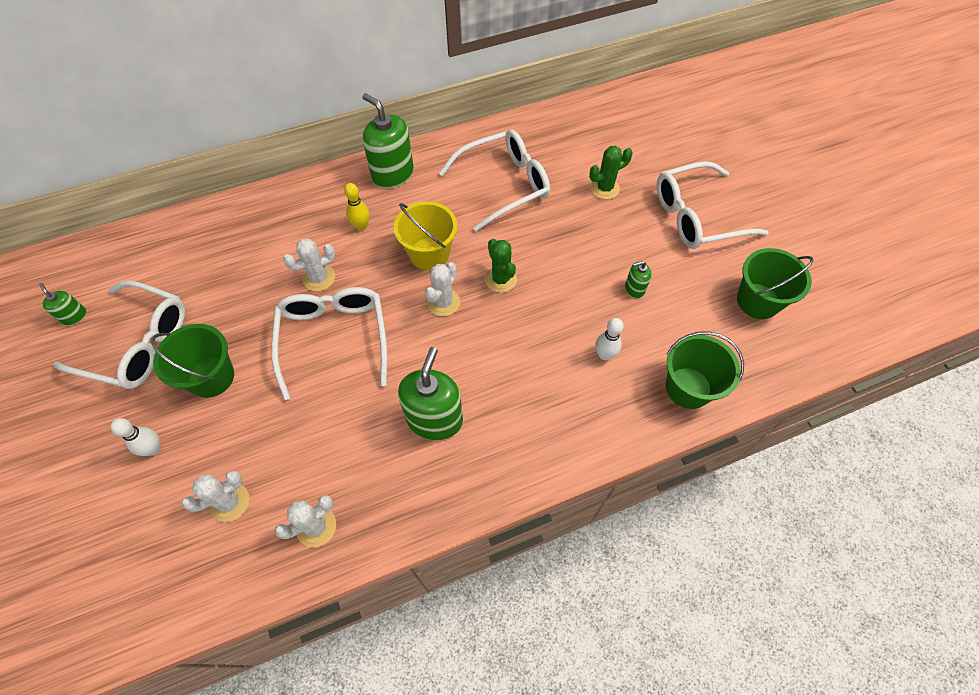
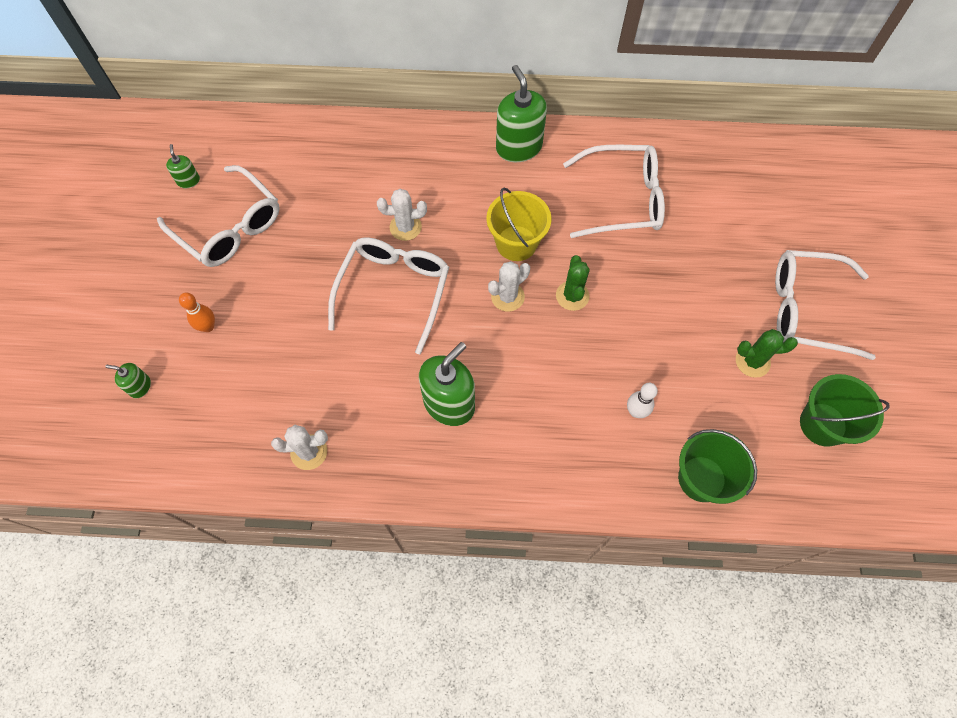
camera: 25 degrees right, 5 degrees up
(154, 449) = (208, 326): white bowling pin -> orange bowling pin
(211, 377) = (277, 283): green bucket -> none
(230, 502) = (249, 399): white cactus -> none
(361, 226) = (465, 190): yellow bowling pin -> none
(604, 188) = (724, 242): green cactus -> green cactus (752, 361)
(634, 289) = (700, 359): green soap dispenser -> green soap dispenser (140, 386)

